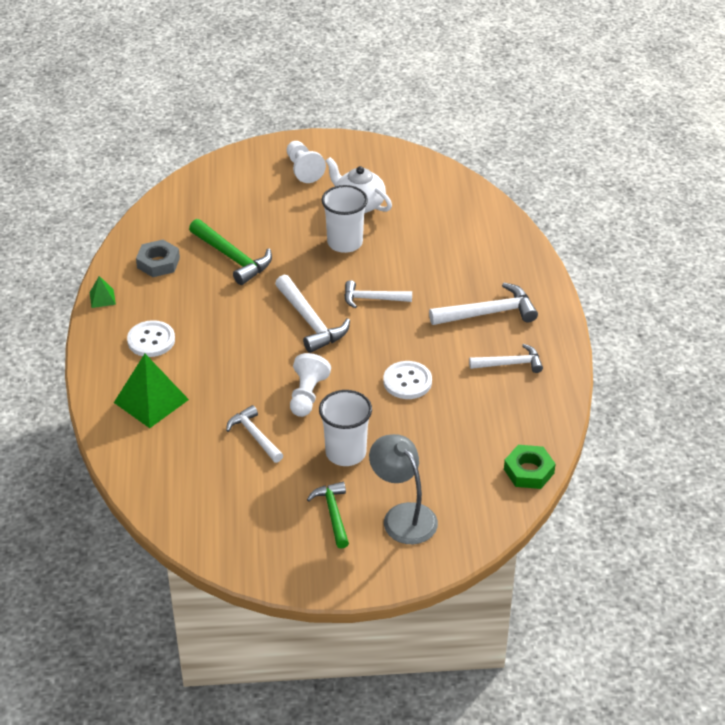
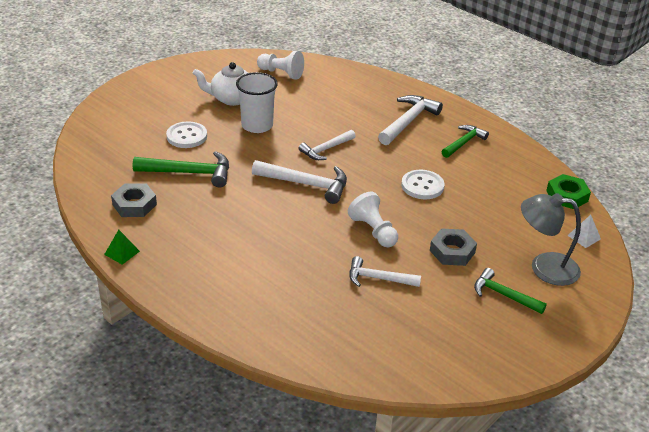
camera: 45 degrees left, 5 degrees down
(151, 340) = (206, 260): white button -> white button (187, 136)
(151, 401) = (268, 302): green pyramid -> none
(303, 169) = (161, 95): white pawn -> white pawn (281, 73)
(346, 453) = (452, 251): white cup -> grey nut
(482, 515) = (584, 237): none -> white pyramid
(510, 364) = (464, 142): white hammer -> green hammer

